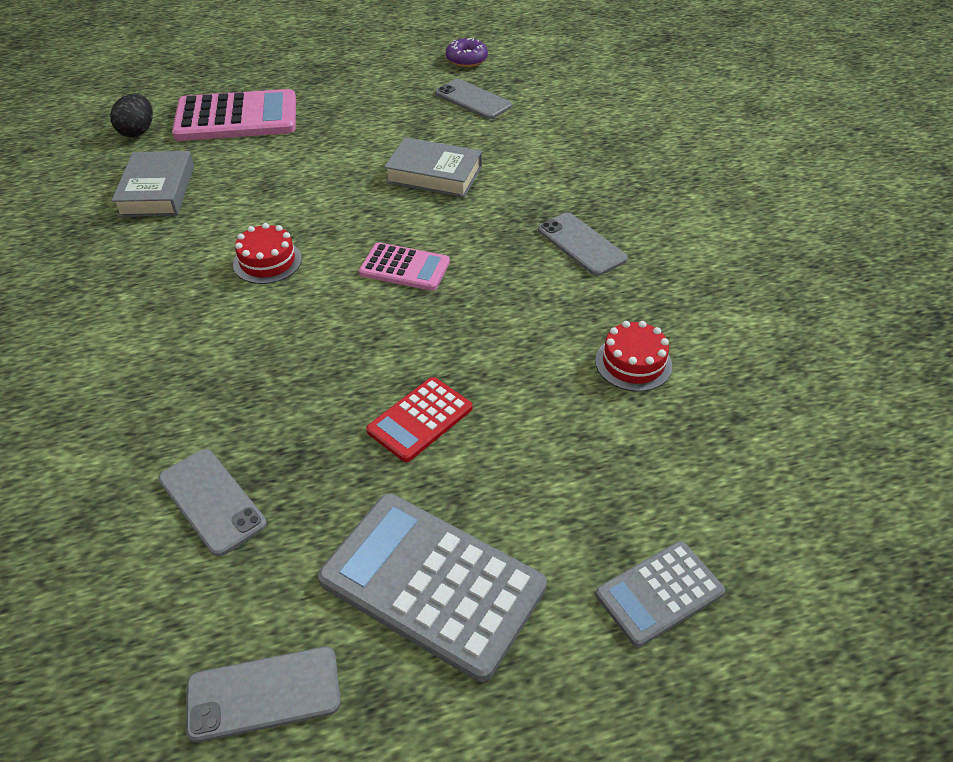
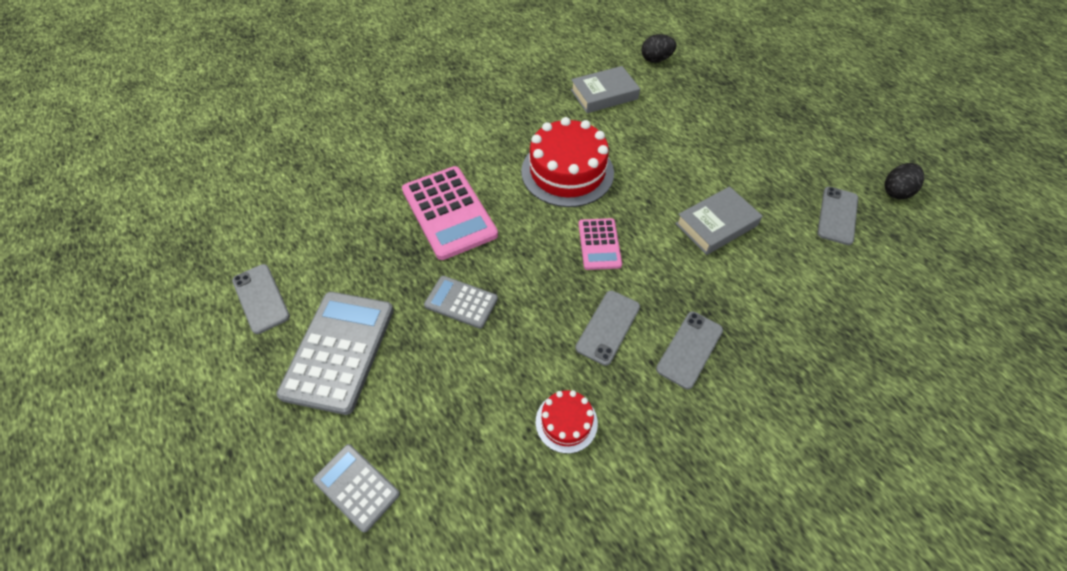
camera: 70 degrees right, 10 degrees up
(212, 501) = (371, 227): grey phone -> grey phone (608, 327)
(236, 118) = (704, 95): pink calculator -> pink calculator (449, 212)
(267, 261) = (567, 172): red cake -> red cake, size x2.00
(420, 419) = (461, 302): red calculator -> grey calculator
(434, 174) = (716, 224): grey book -> grey book turned 60 degrees clockwise
(466, 60) = (895, 191): purple donut -> black egg

